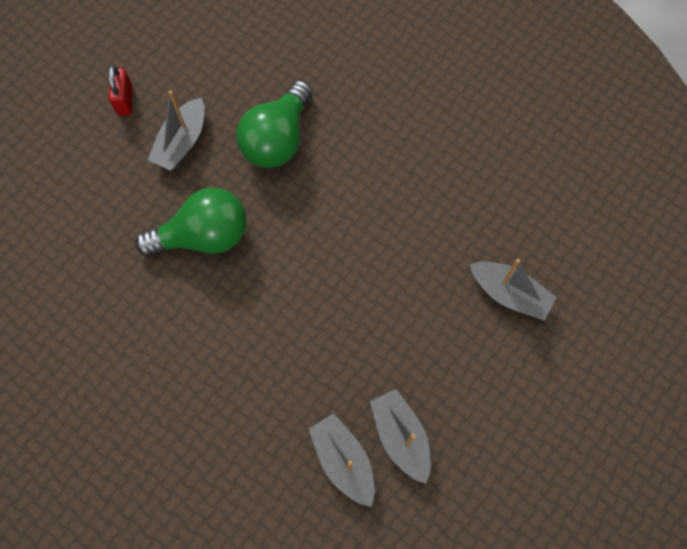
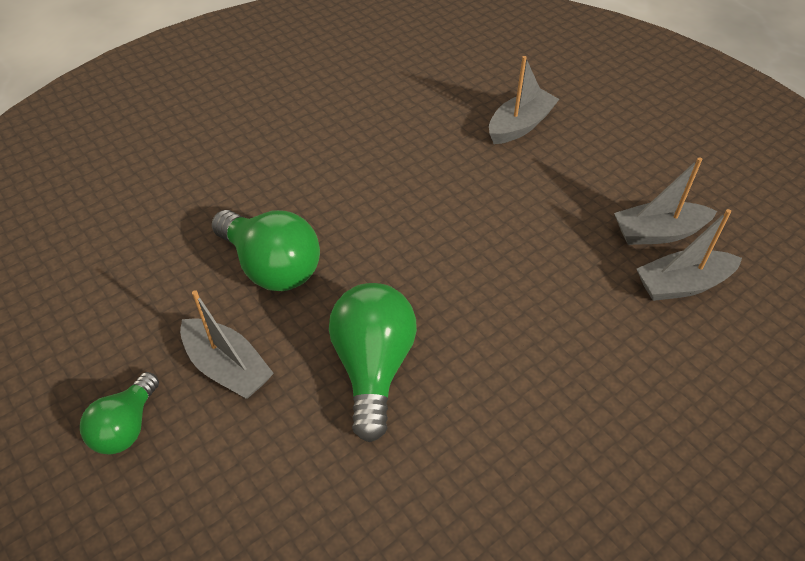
camera: 75 degrees left, 20 degrees down
(125, 100) = (126, 426): red padlock -> green light bulb

